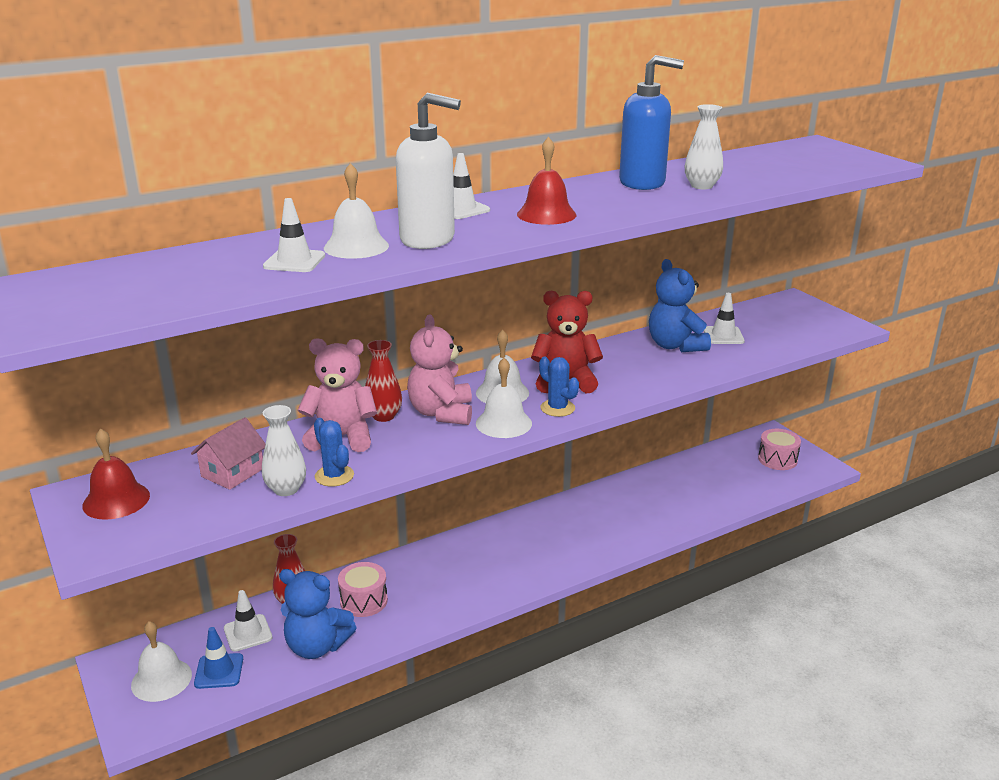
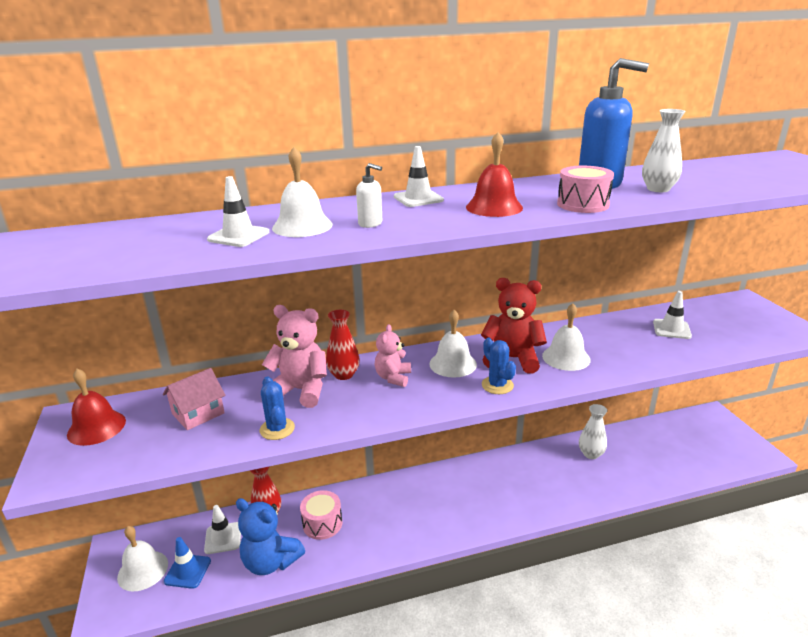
camera: 15 degrees right, 0 degrees up
(286, 489) = (231, 437): white vase -> white vase (591, 454)
(428, 239) = (370, 224): white soap dispenser -> white soap dispenser, size x0.45
(441, 413) = (393, 377): pink teddy bear -> pink teddy bear, size x0.63
(503, 423) = (443, 394): white bell -> white bell (566, 357)
(675, 346) = (623, 334): blue teddy bear -> none
(777, 459) = (715, 440): pink drum -> pink drum (583, 204)

